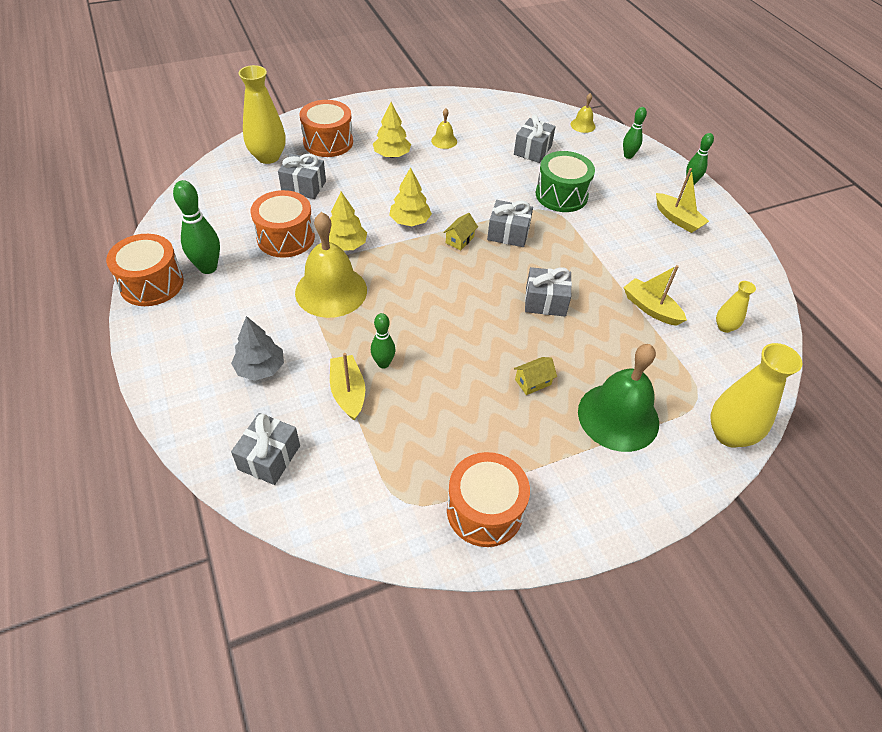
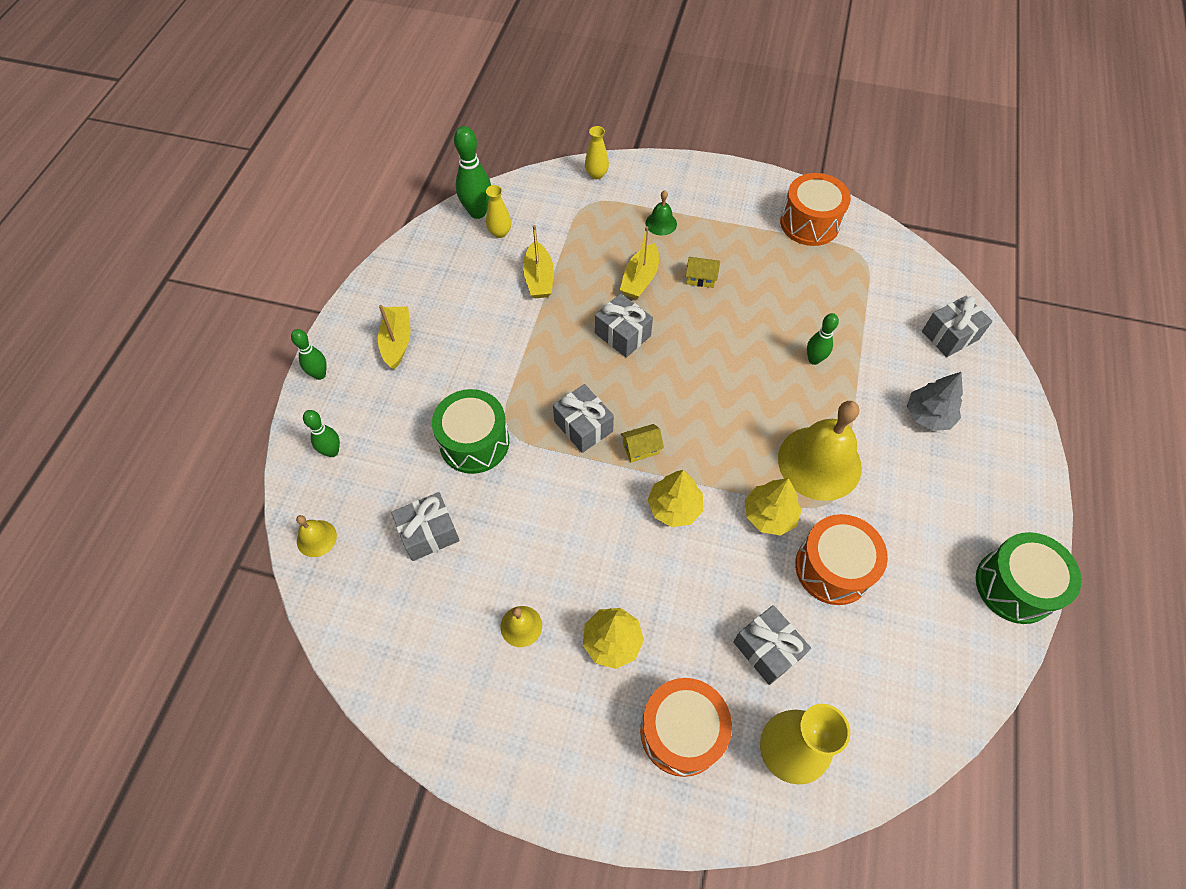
camera: 140 degrees left, 10 degrees up
(152, 284) = (1014, 586): orange drum -> green drum
(208, 268) = (942, 573): green bowling pin -> green bowling pin (478, 212)
(348, 392) = (860, 351): yellow boat -> yellow boat (640, 279)
(618, 416) = (661, 223): green bell -> green bell, size x0.45
(729, 434) = (596, 174): yellow vase -> yellow vase, size x0.53

